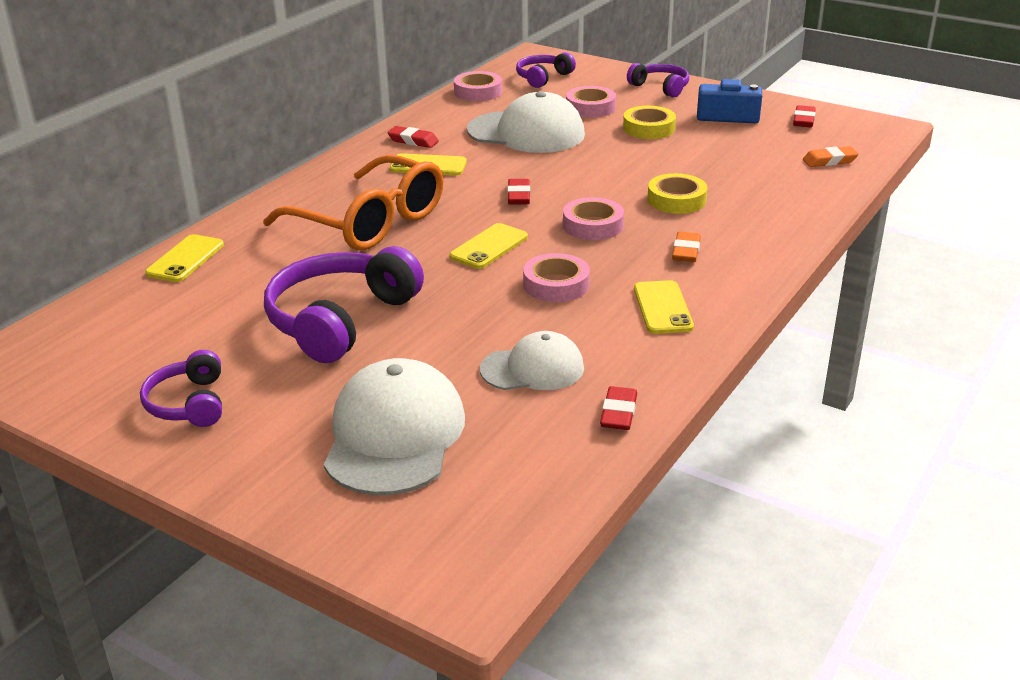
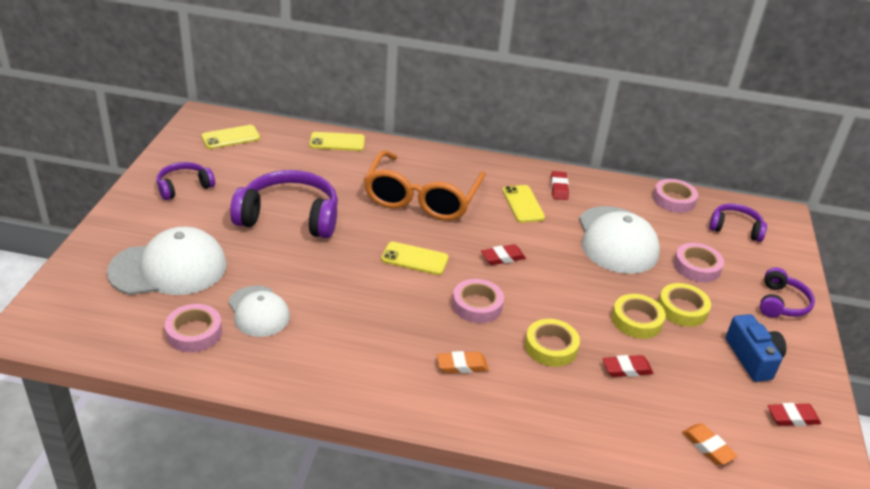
camera: 65 degrees right, 5 degrees up
(556, 285) = (375, 302): pink tape -> pink tape (194, 332)
(618, 413) = (215, 362): red eraser -> red eraser (626, 369)
(655, 152) = (636, 320): none -> yellow tape
(662, 308) = (365, 364): yellow phone -> yellow phone (230, 137)

